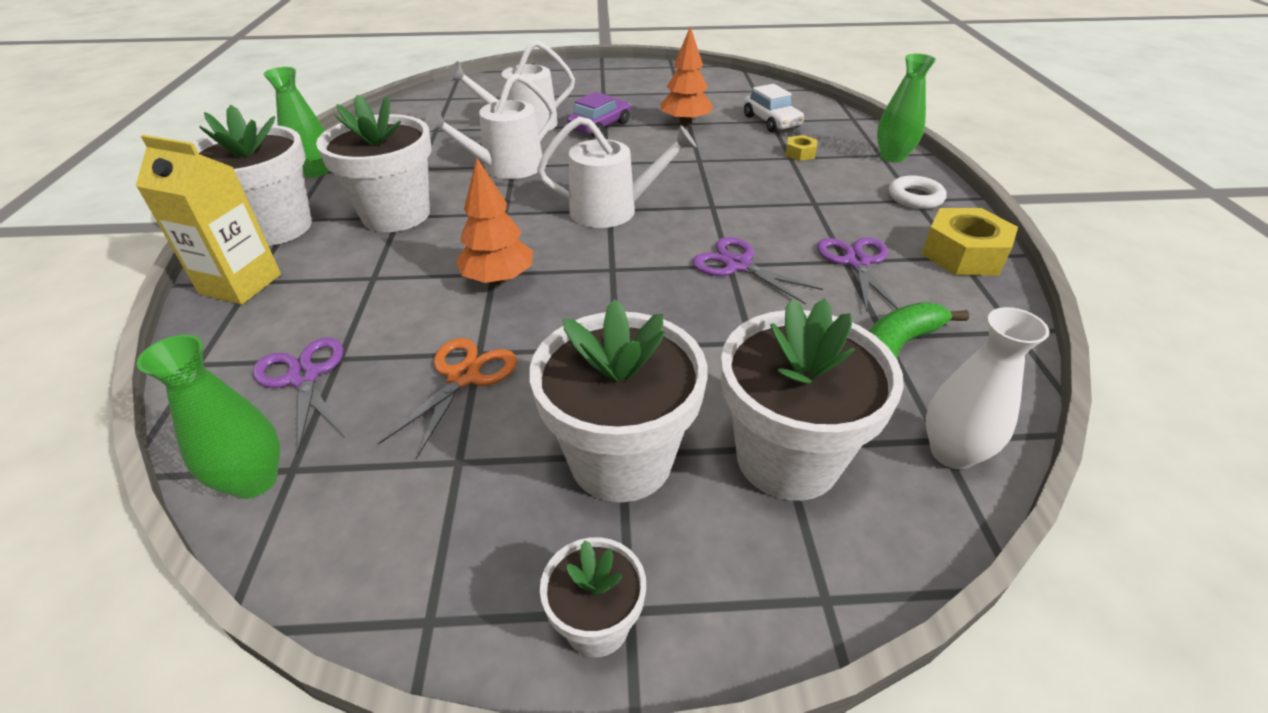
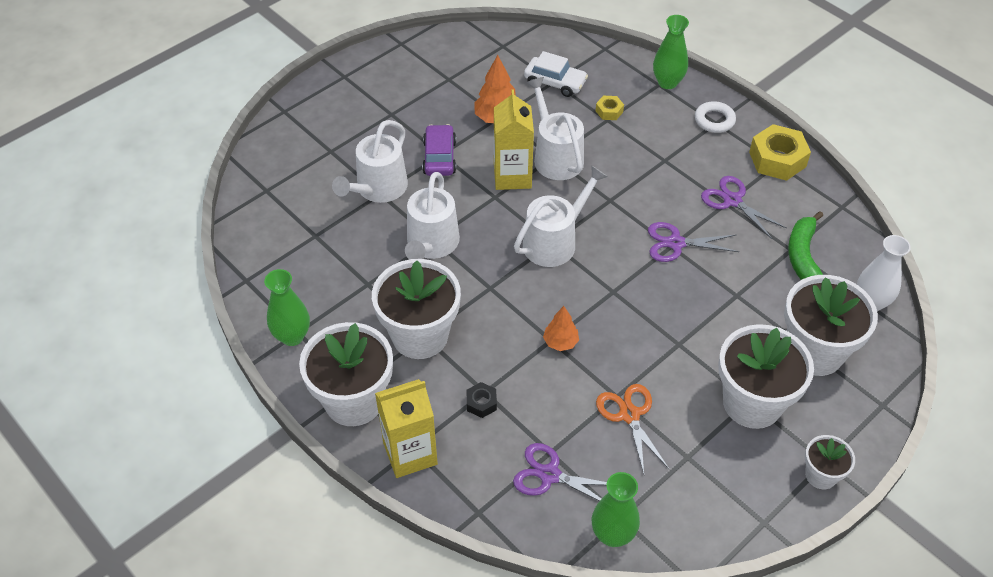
camera: 40 degrees left, 10 degrees up
(355, 284) = (481, 403): none -> black nut
(498, 279) = (560, 342): orange tree -> orange tree, size x0.64
(643, 157) = (512, 176): none -> yellow carton
(702, 161) = (556, 157): none -> white watering can

